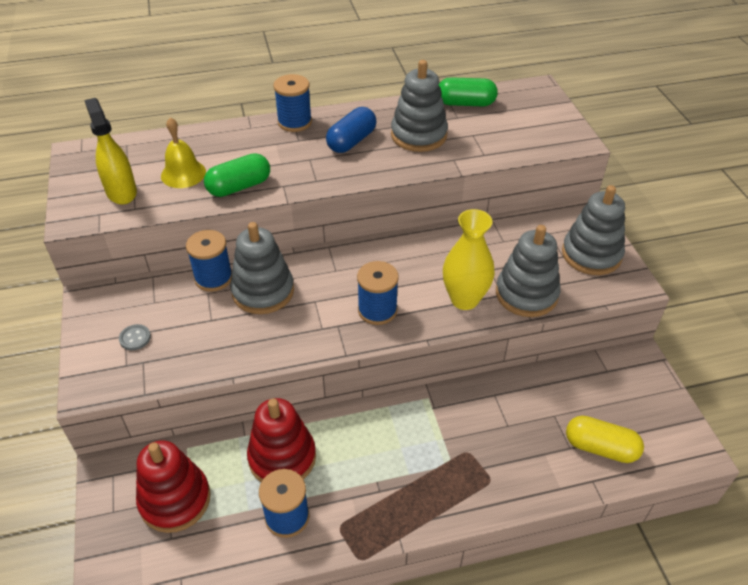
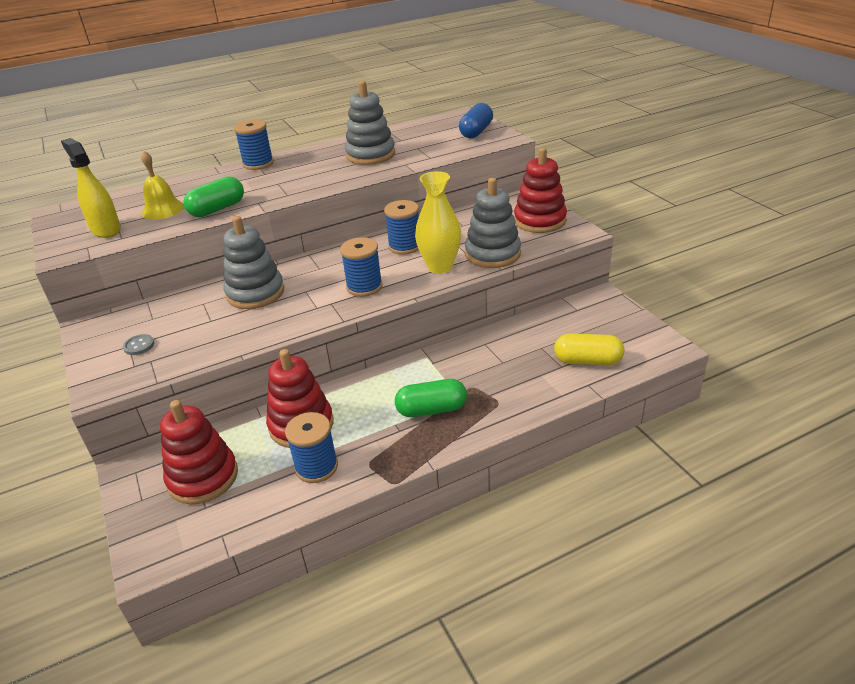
camera: 10 degrees left, 10 degrees down
(213, 278) = (206, 292): blue spool -> blue spool (405, 246)
(351, 141) = (312, 167): blue capsule -> blue capsule (476, 132)
(465, 103) = (405, 131): green capsule -> green capsule (431, 410)
(591, 254) = (539, 221): grey stacking toy -> red stacking toy

